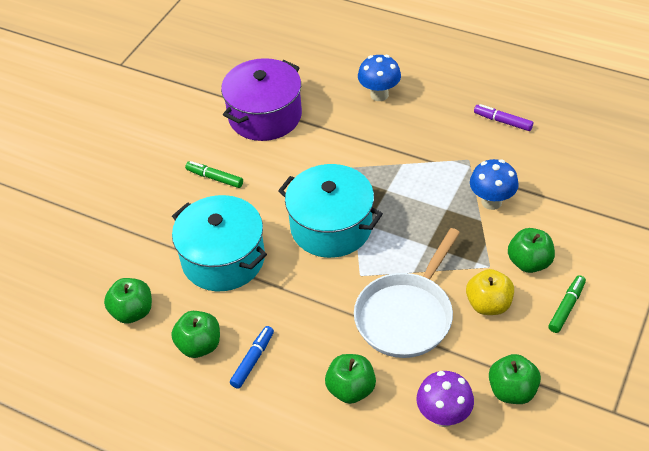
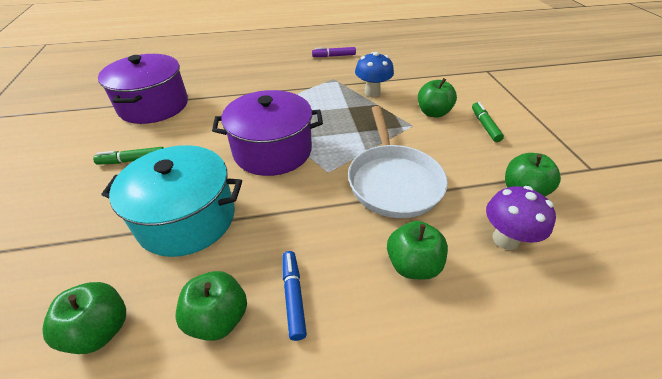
camera: 40 degrees left, 5 degrees down
(331, 227) = (272, 150): turquoise pot -> purple pot
(379, 95) = (239, 68): blue mushroom -> none
(488, 304) = (439, 146): yellow apple -> none

